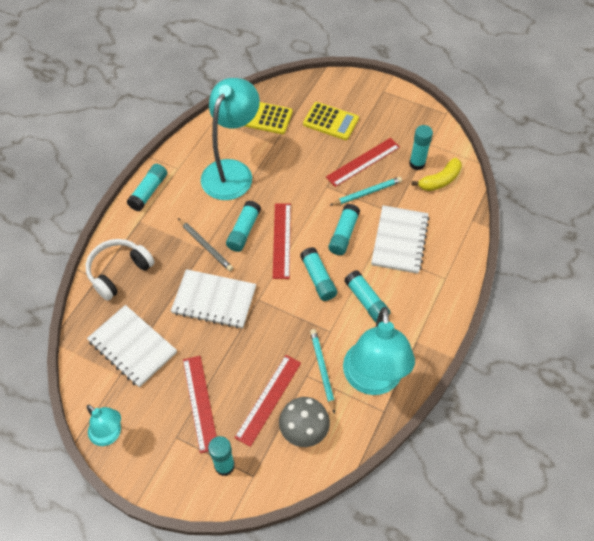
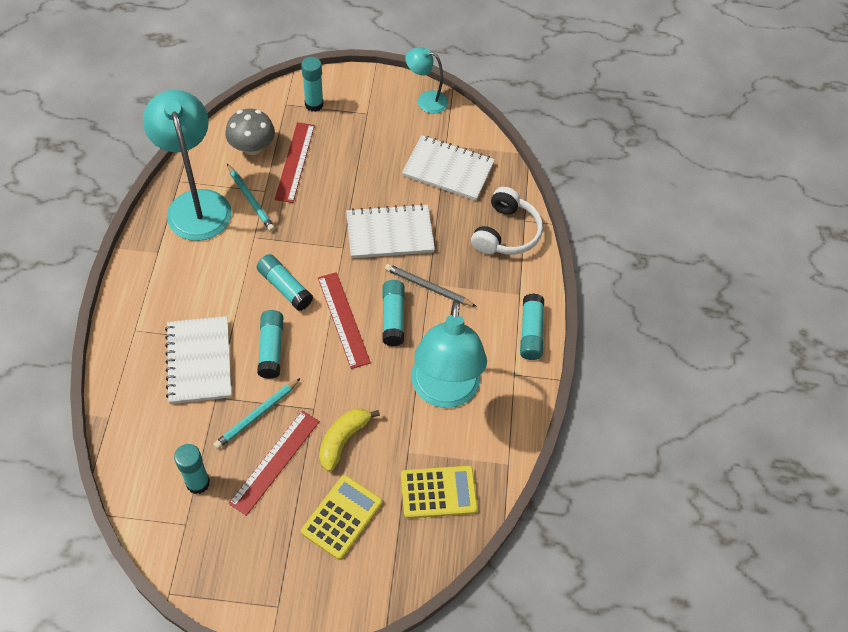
camera: 155 degrees right, 0 degrees up
(200, 403) = (358, 142): red ruler -> none
(330, 121) = (342, 517): yellow calculator -> yellow calculator turned 120 degrees clockwise
(366, 301) = (222, 278): turquoise glue stick -> none
(440, 180) = (160, 465): yellow banana -> yellow banana (343, 440)

